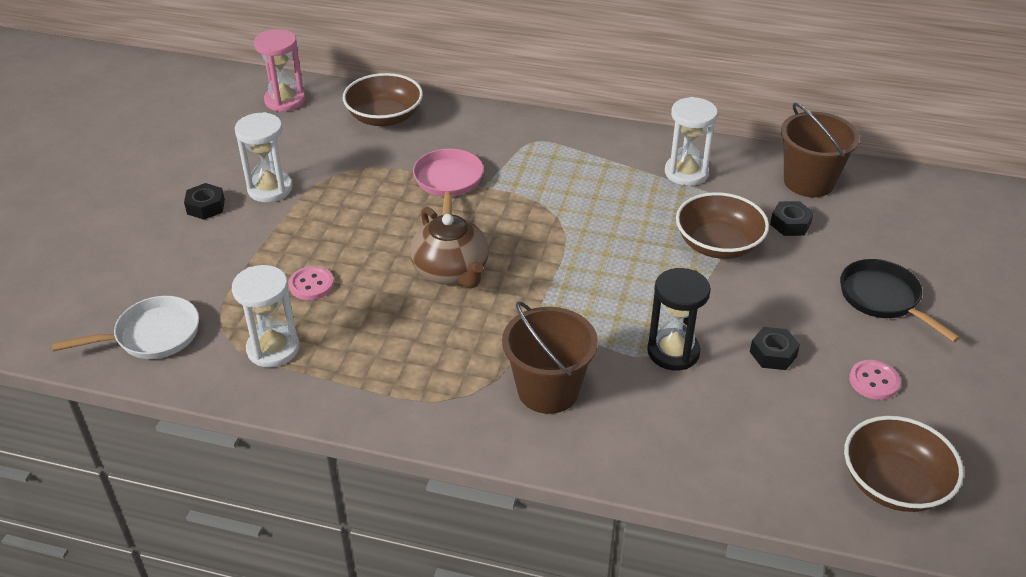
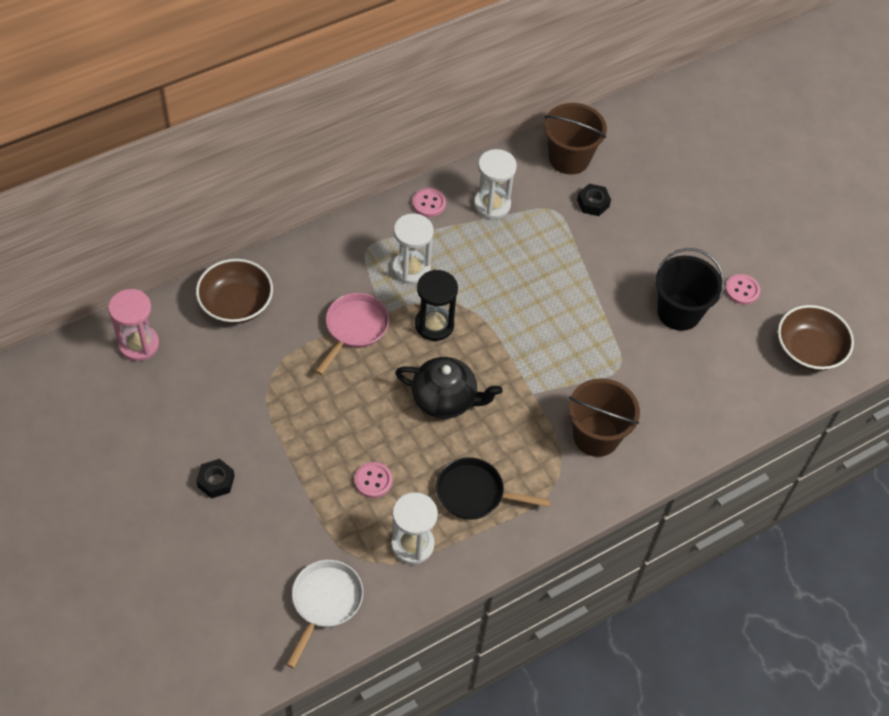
camera: 50 degrees left, 15 degrees up
(270, 189) = (240, 430): white hourglass -> white hourglass (411, 269)
(448, 182) = (354, 328): pink pan -> pink pan turned 75 degrees clockwise
(451, 272) = (445, 399): brown teapot -> black teapot
(629, 142) = (429, 203): none -> pink button
(673, 352) = (630, 353): black hourglass -> black hourglass (434, 325)
(718, 244) = (571, 252): brown bowl -> none
(773, 354) = (679, 312): black nut -> black bucket
(883, 299) = (693, 225): black pan -> black pan (475, 493)

